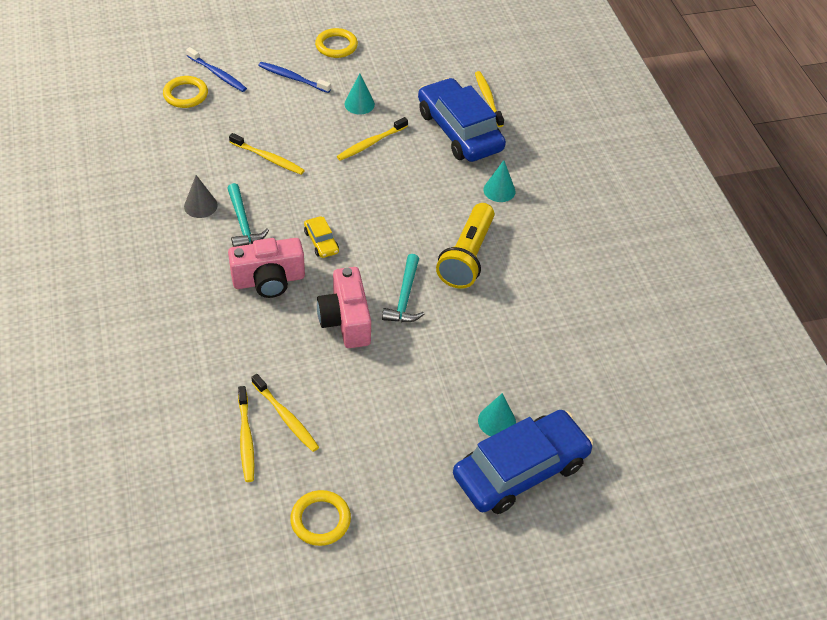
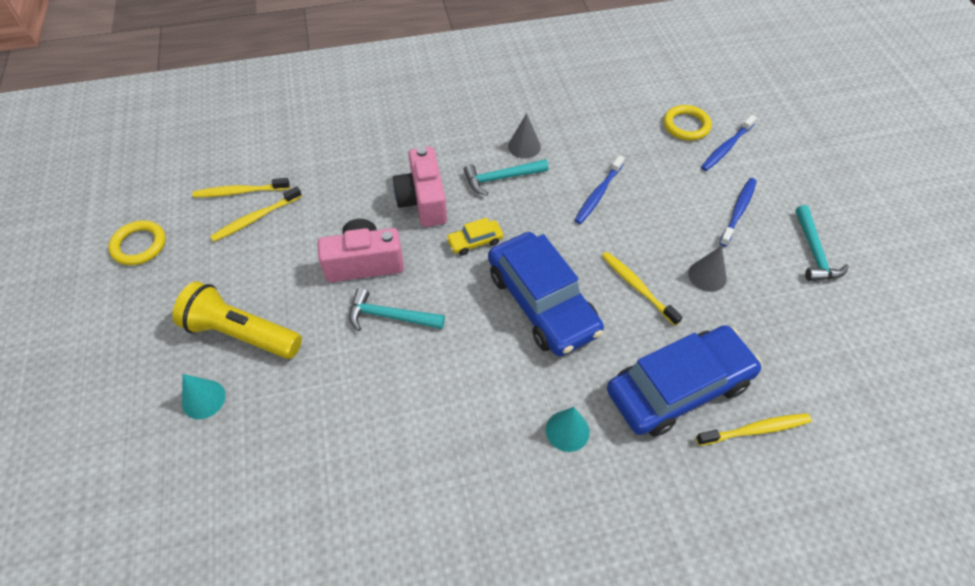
camera: 95 degrees right, 5 degrees up
(268, 158) = (598, 194): yellow toothbrush -> blue toothbrush
(336, 46) = (814, 252): yellow ring -> turquoise hammer
(359, 104) = (707, 276): turquoise cone -> grey cone
(467, 257) = (448, 383): yellow flashlight -> yellow flashlight (241, 333)
(520, 470) = (134, 418): blue car -> blue car (542, 302)

